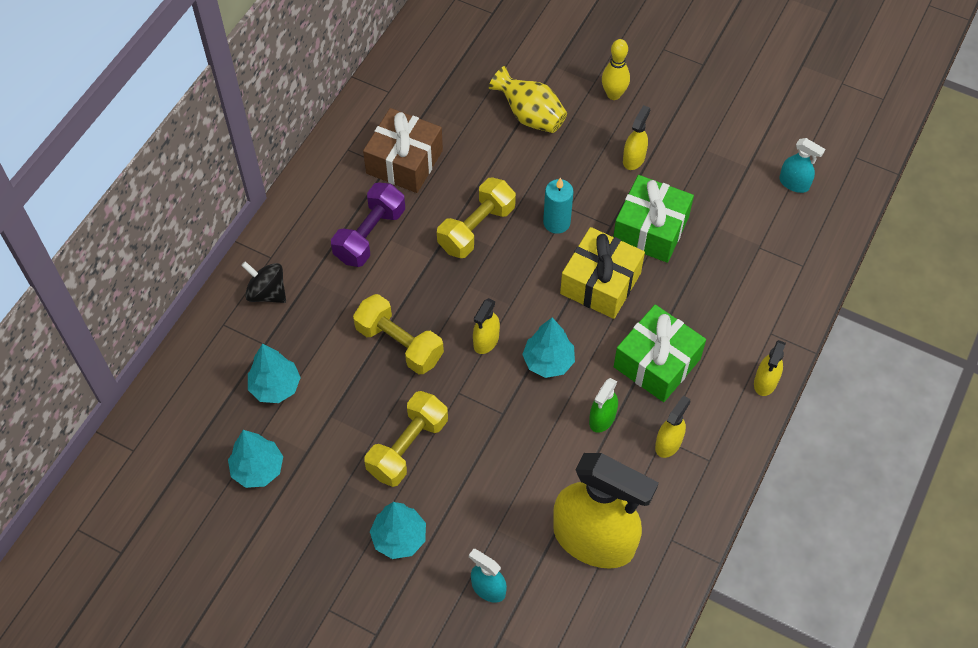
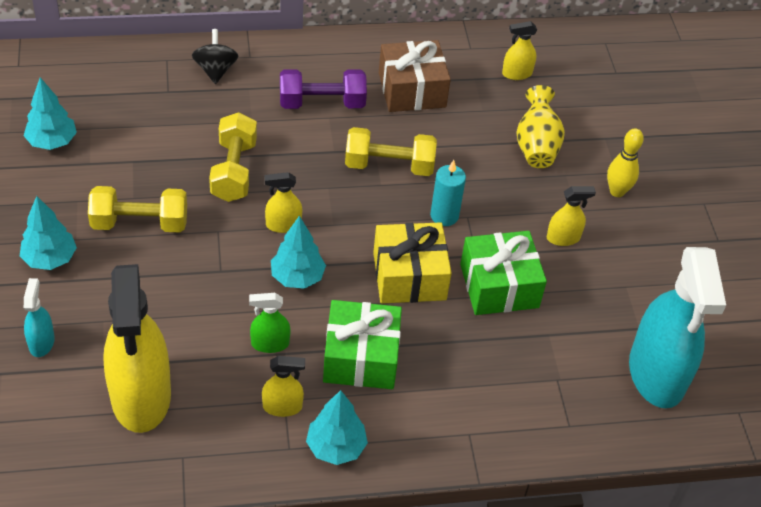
camera: 50 degrees right, 10 degrees down
(275, 387) = (134, 116): turquoise tree -> turquoise tree (336, 447)
(765, 382) = (410, 455): yellow spray bottle -> yellow spray bottle (517, 74)
(794, 183) = (656, 374): turquoise spray bottle -> turquoise spray bottle, size x2.31

